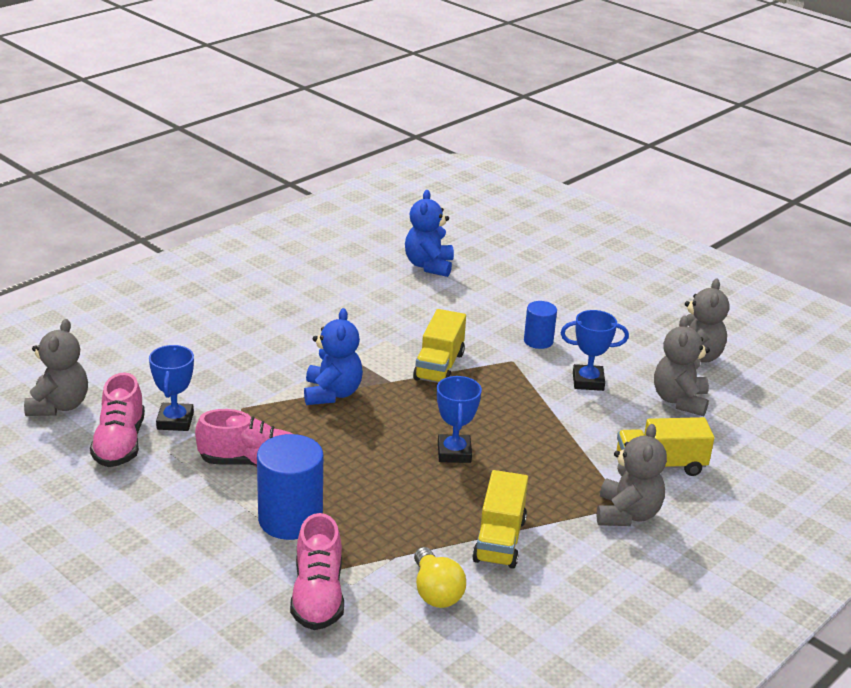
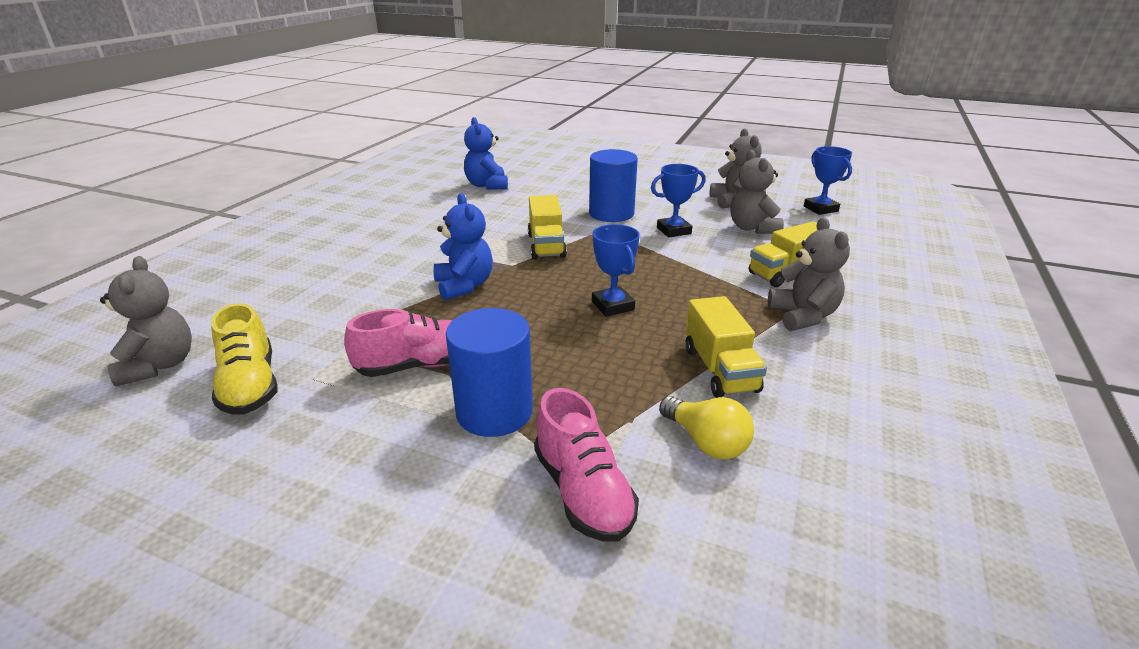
camera: 20 degrees left, 0 degrees up
(120, 443) = (250, 385): pink shoe -> yellow shoe
(175, 421) = (310, 347): blue trophy -> blue trophy (820, 209)
(538, 341) = (611, 213): blue cylinder -> blue cylinder, size x1.76

